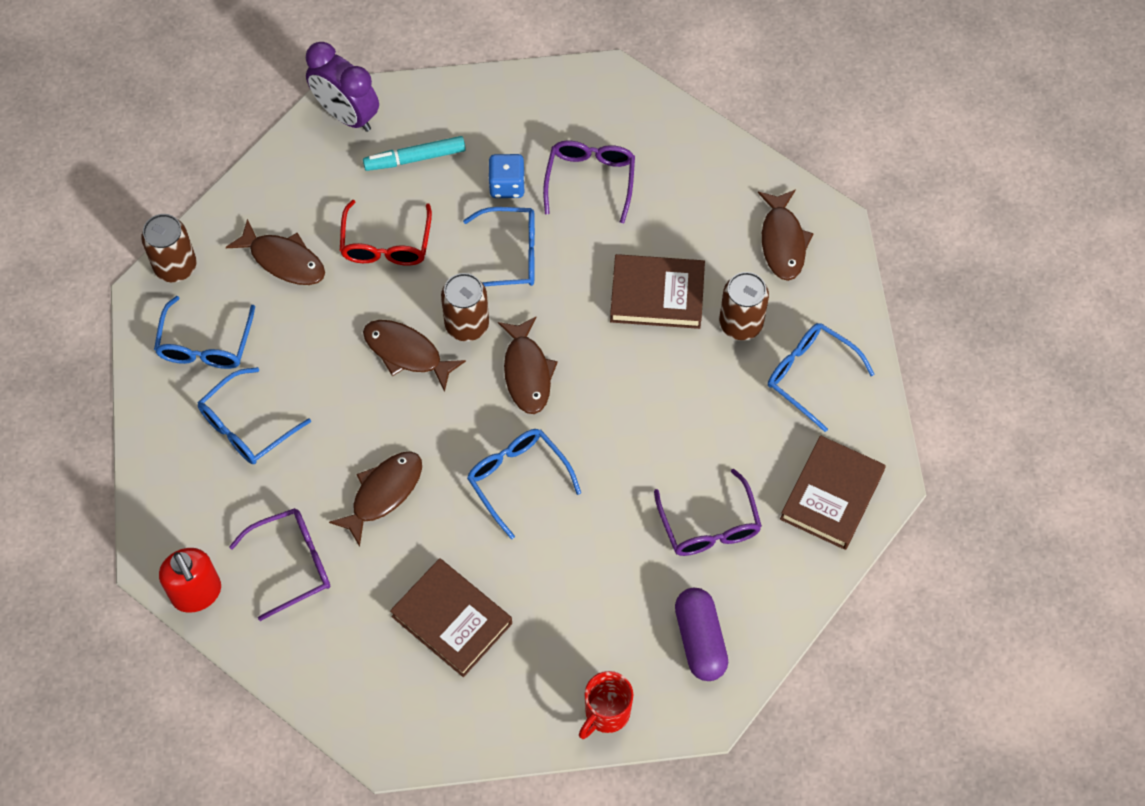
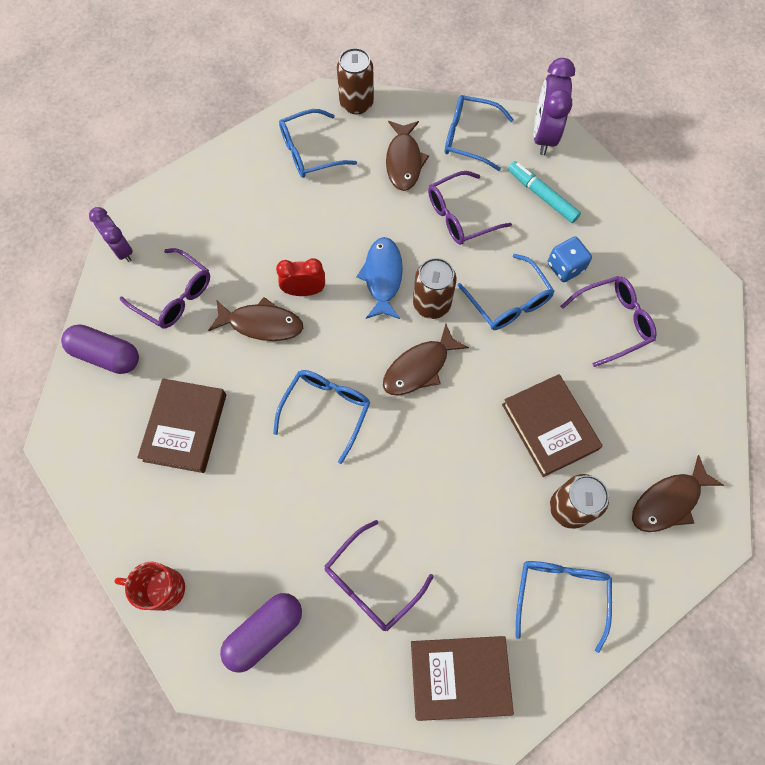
camera: 60 degrees right, 5 degrees up
(197, 593) = (122, 250): red soap dispenser -> purple clock
(247, 425) = (264, 210): blue glasses -> blue glasses (470, 137)
(318, 663) = (106, 355): none -> purple capsule
(372, 434) = (304, 291): none -> red clock
(386, 243) = (461, 215): red glasses -> purple glasses
(407, 353) = (382, 277): brown fish -> blue fish

